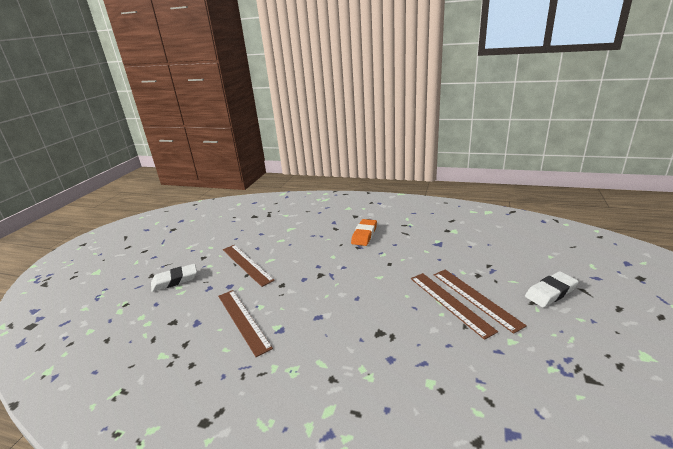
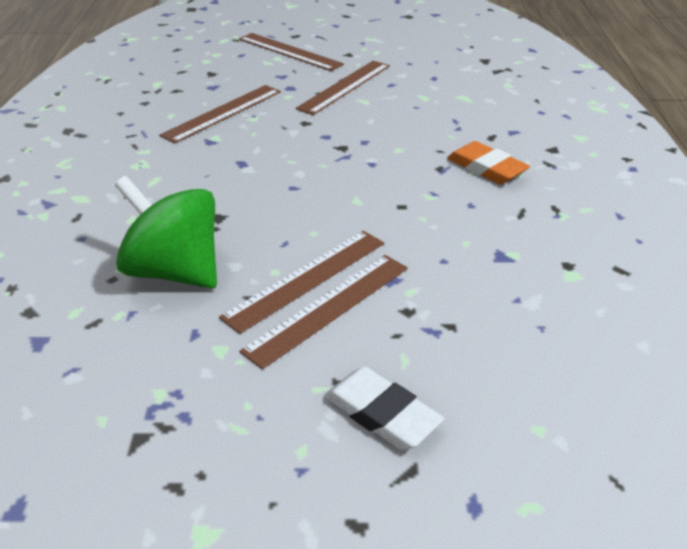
camera: 70 degrees right, 10 degrees up
(175, 280) = (289, 51): white eraser -> brown ruler
(364, 235) = (486, 168): orange eraser -> orange eraser turned 45 degrees clockwise
(437, 357) = (174, 271): none -> green spinning top

